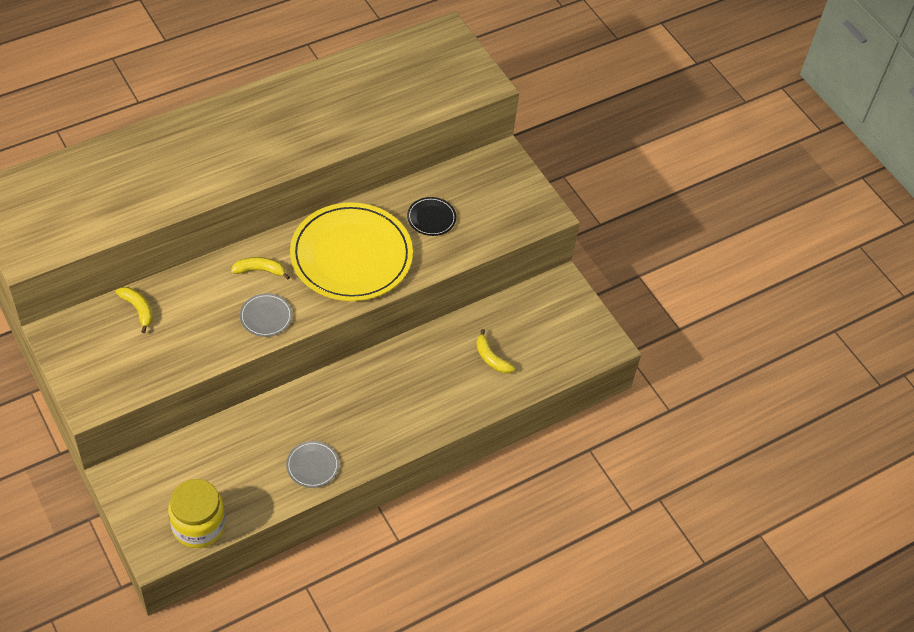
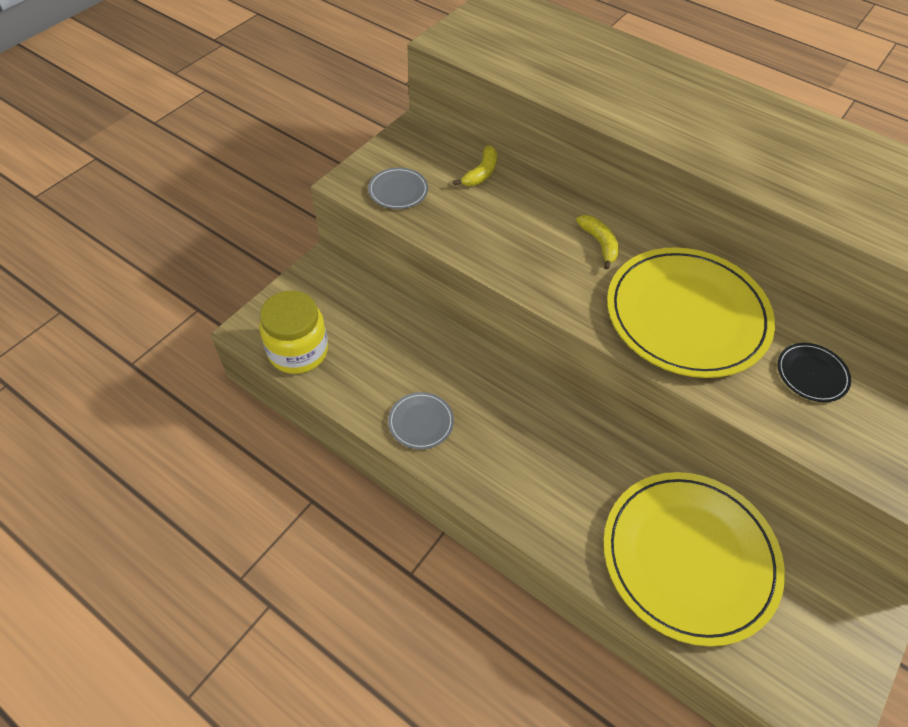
camera: 70 degrees right, 0 degrees up
(266, 316) = (545, 272): grey plate -> grey plate (398, 190)
(491, 358) = (689, 557): yellow banana -> yellow plate

